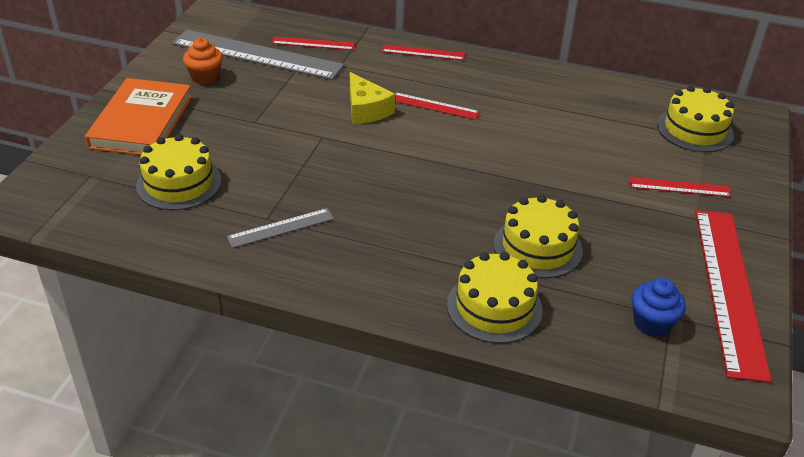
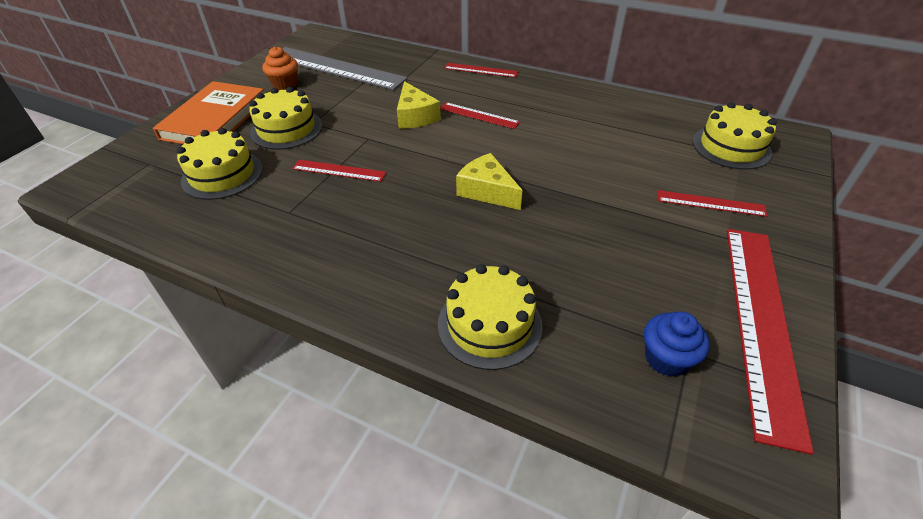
camera: 10 degrees right, 5 degrees up
(281, 228) = (298, 222): grey ruler -> none
(313, 43) = (387, 60): red ruler -> red ruler (339, 170)
(462, 186) = (487, 191): none -> yellow cheese
(537, 247) = (550, 259): yellow cake -> yellow cake (286, 129)

